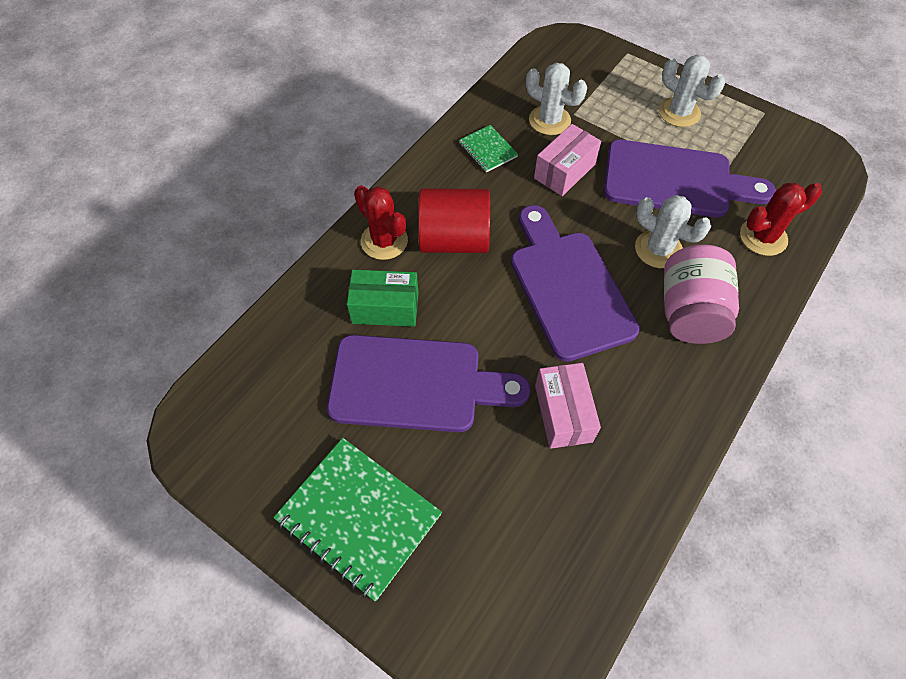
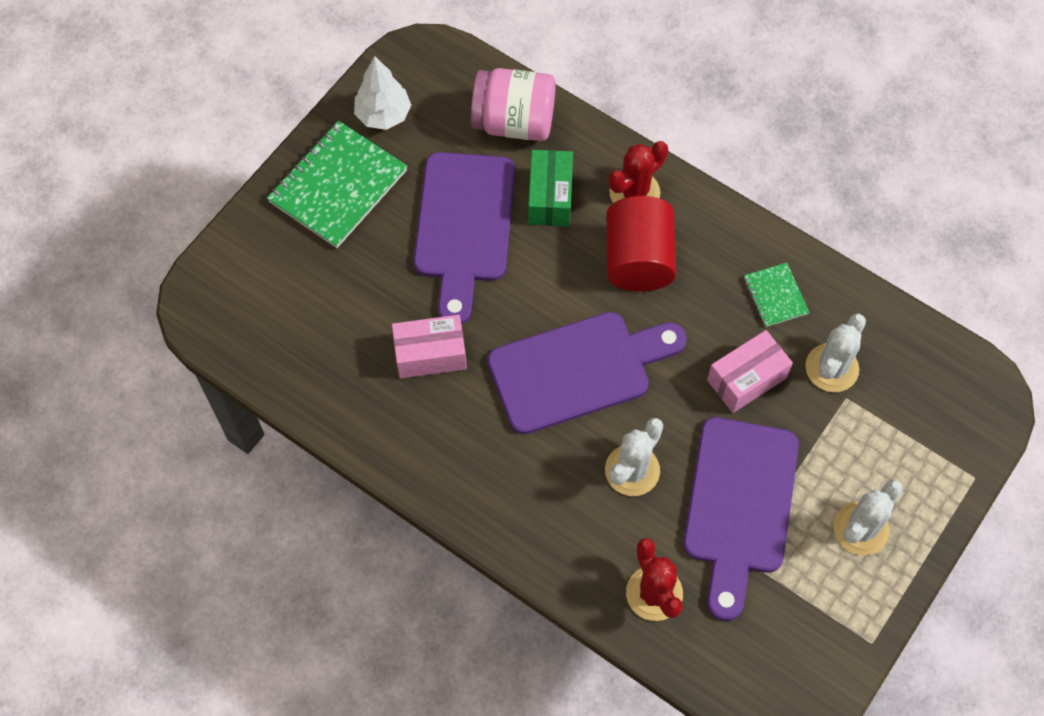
camera: 90 degrees right, 5 degrees up
(268, 470) = (383, 115): none -> white tree
(487, 150) = (775, 296): green notebook -> green notebook turned 75 degrees counterclockwise
(564, 171) = (746, 379): pink box -> pink box turned 75 degrees counterclockwise
(689, 312) = (547, 491): pink jar -> pink jar (514, 122)

